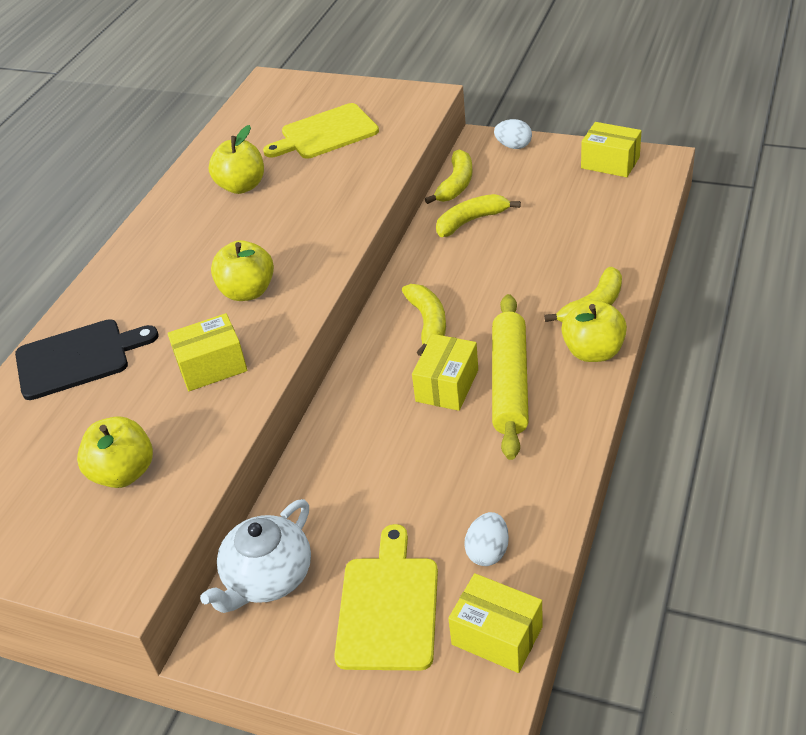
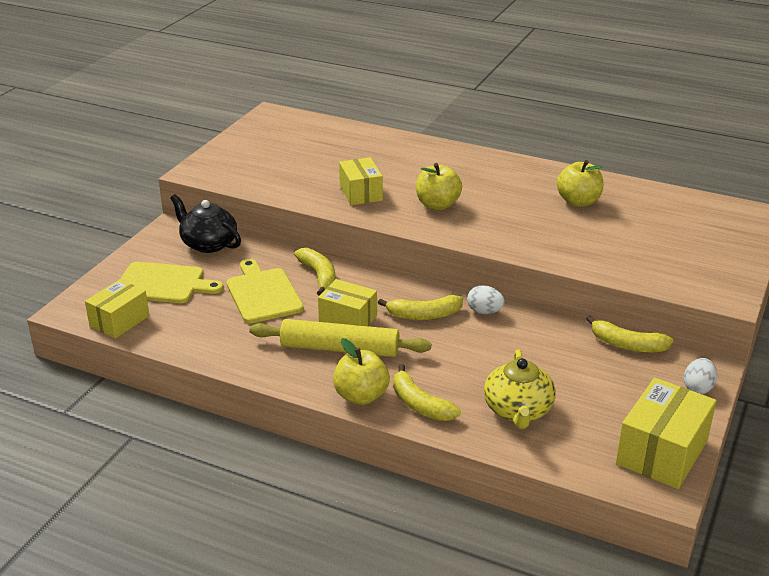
camera: 90 degrees right, 10 degrees down
(78, 358) = (388, 149): black cutting board -> none
(124, 473) = (278, 168): yellow apple -> none
(267, 577) = (208, 244): white teapot -> black teapot
(325, 133) = (659, 240): yellow cutting board -> yellow cutting board (263, 294)
(471, 221) = (564, 349): yellow banana -> yellow banana (319, 276)
(488, 552) = (184, 323): white egg -> white egg (484, 311)
(580, 242) = (518, 410): none -> yellow teapot
(610, 163) = (662, 452): yellow box -> yellow box, size x1.50

